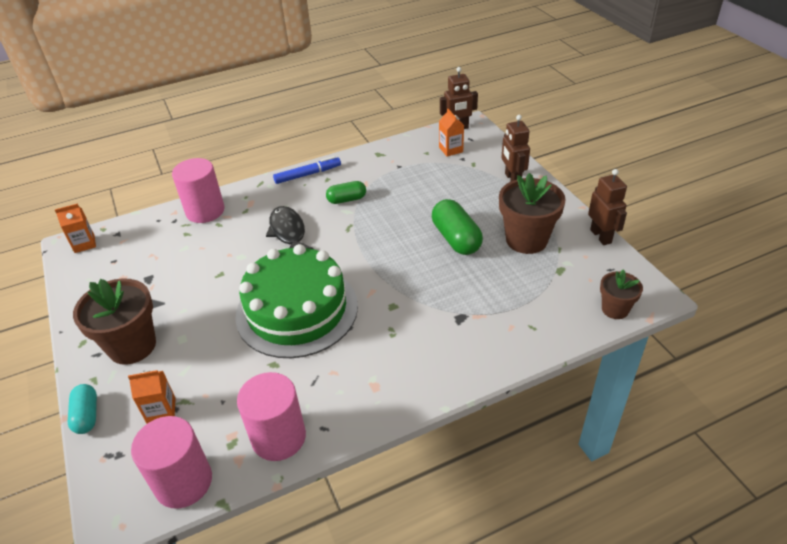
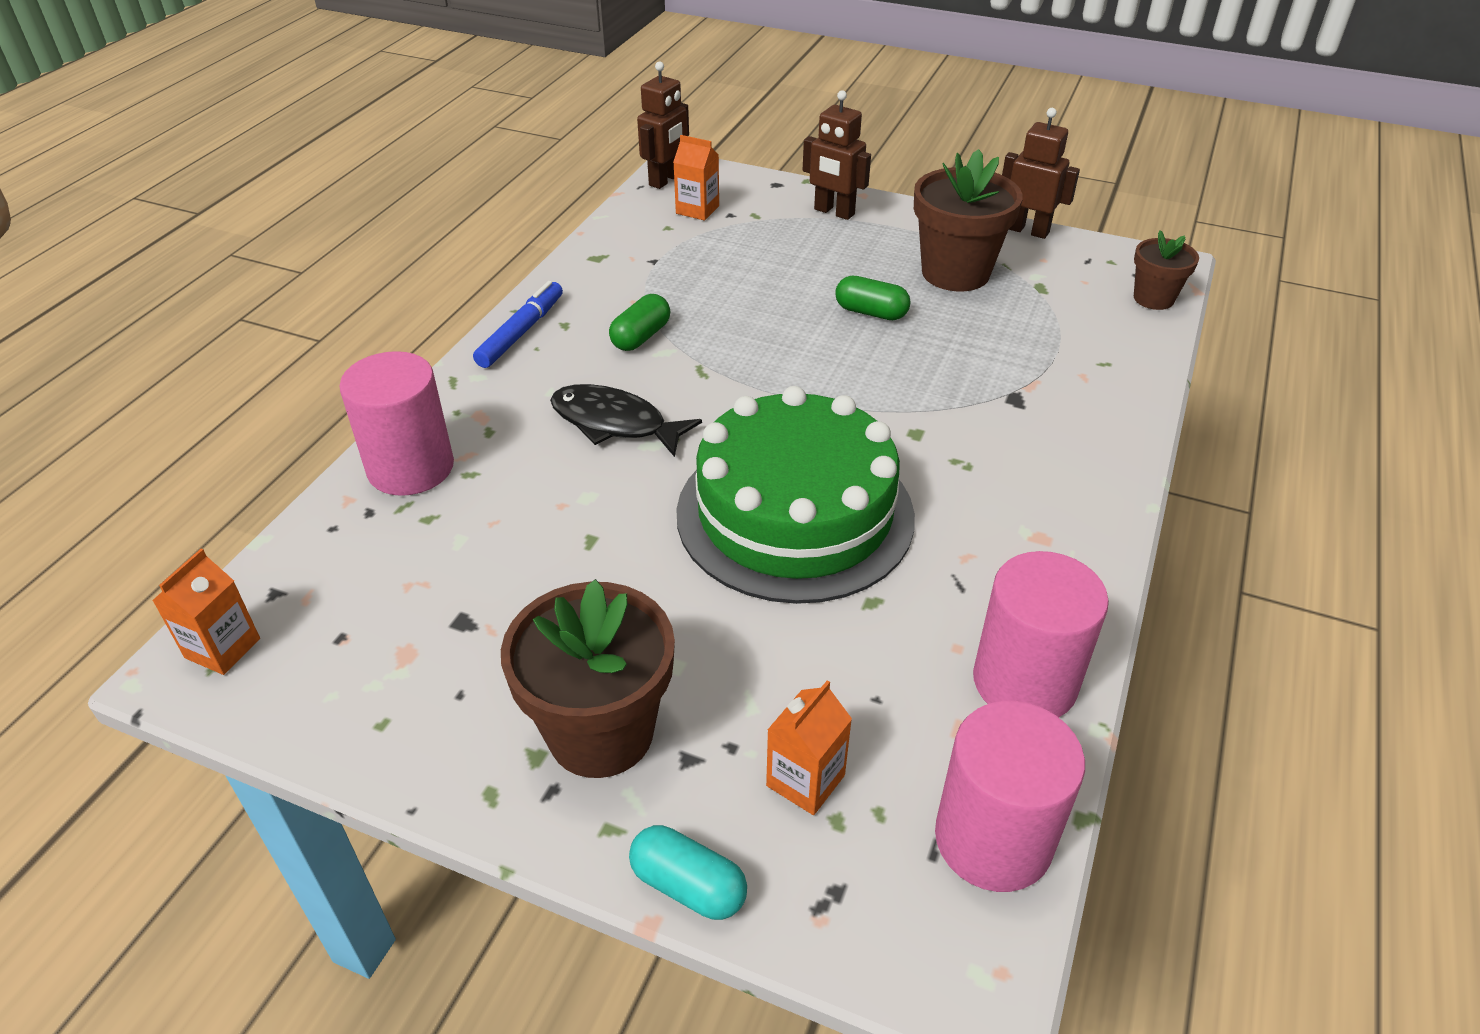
camera: 45 degrees left, 0 degrees up
(456, 238) = (871, 312): green capsule -> green capsule, size x0.62

